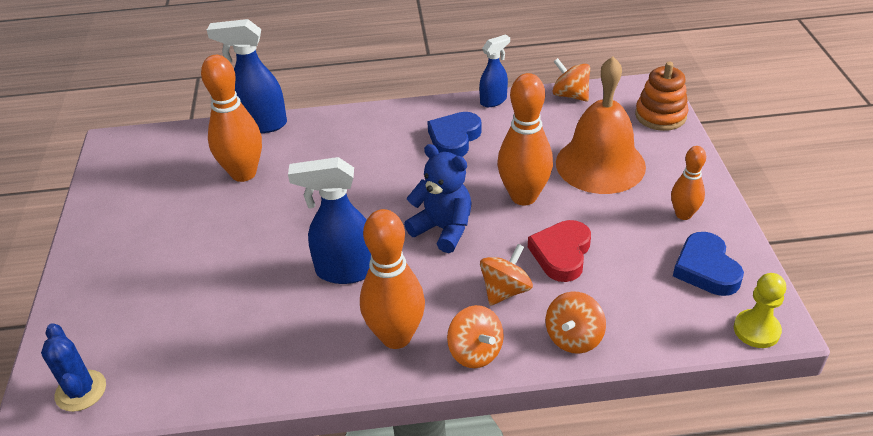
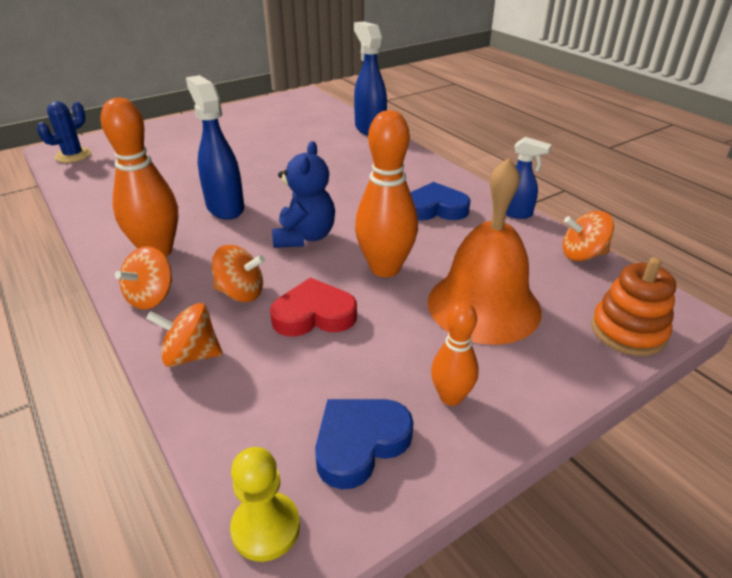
camera: 60 degrees right, 5 degrees down
(243, 173) = (308, 139): orange bowling pin -> none
(570, 95) = (582, 255): orange spinning top -> orange spinning top turned 105 degrees counterclockwise

